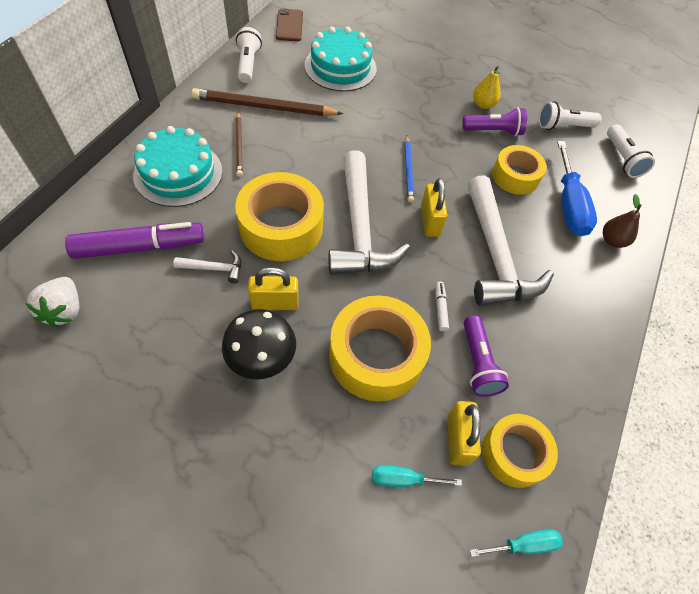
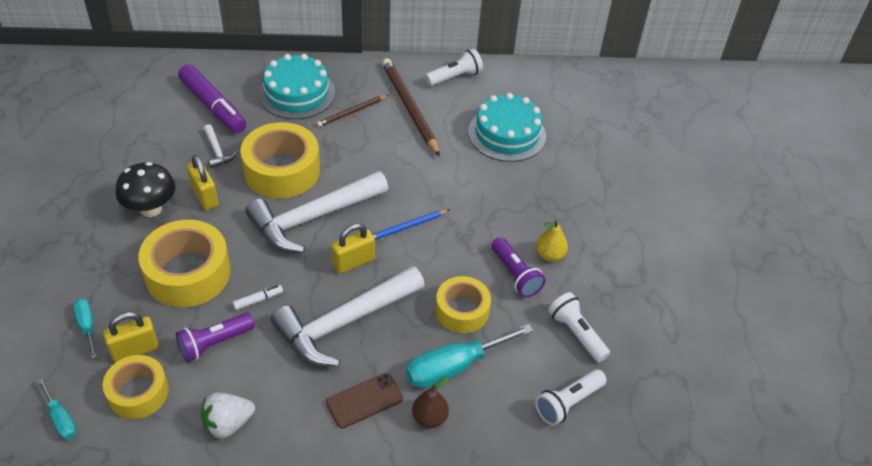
camera: 65 degrees right, 10 degrees down
(64, 310) = (140, 97): white strawberry -> white strawberry (228, 424)
(289, 25) = (533, 80): brown phone -> brown phone (364, 400)
(568, 205) = (454, 367): blue screwdriver -> turquoise screwdriver

